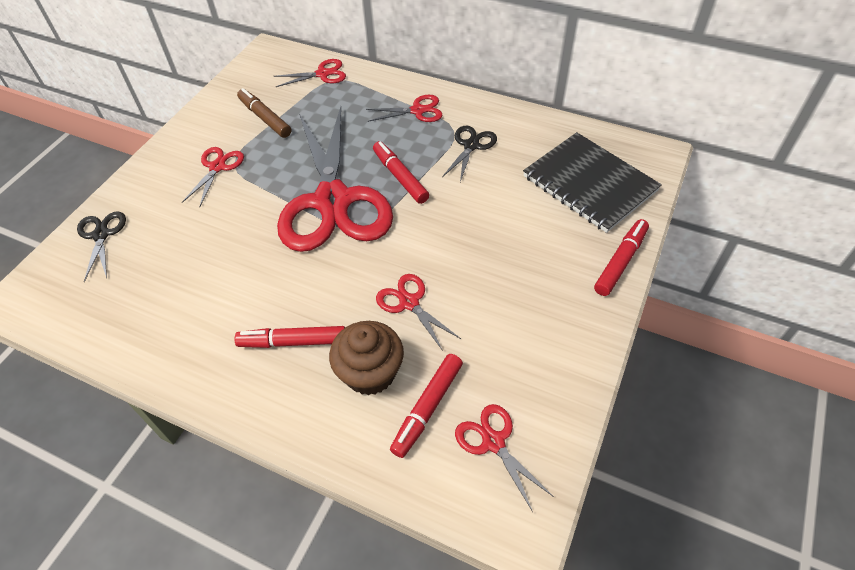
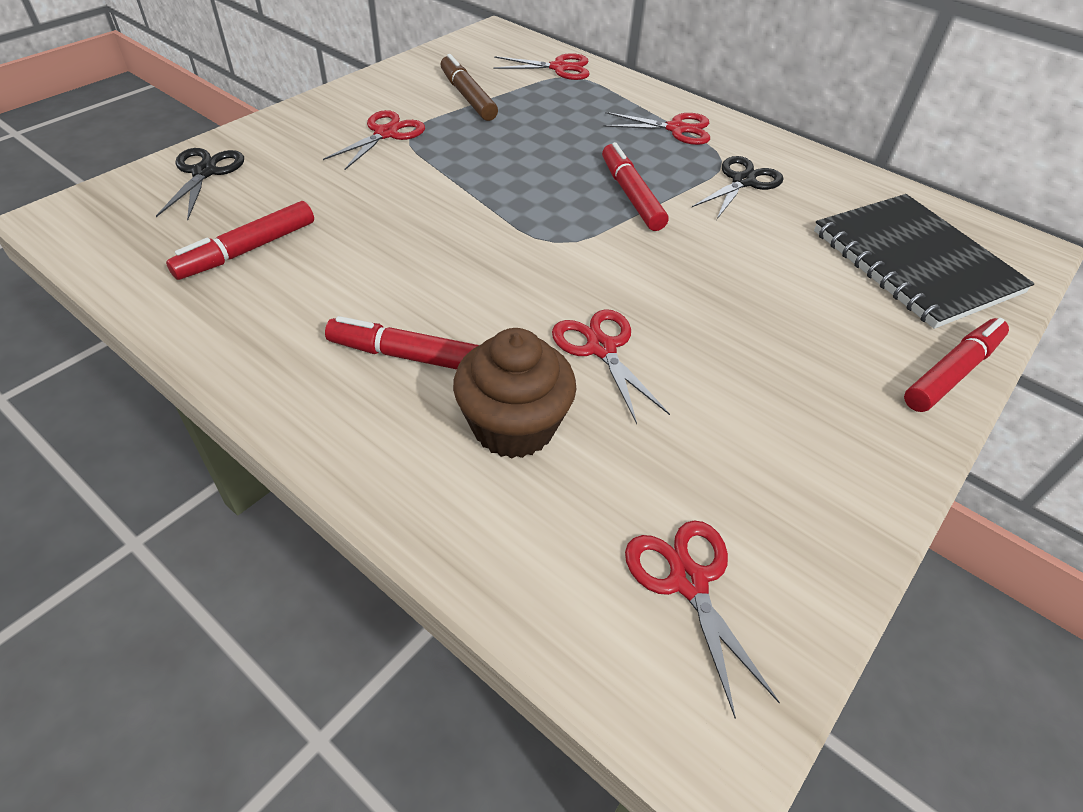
camera: 10 degrees right, 5 degrees down
(333, 201) = (528, 202): red scissors -> none
(427, 408) = (589, 499): red marker -> red marker (247, 250)

